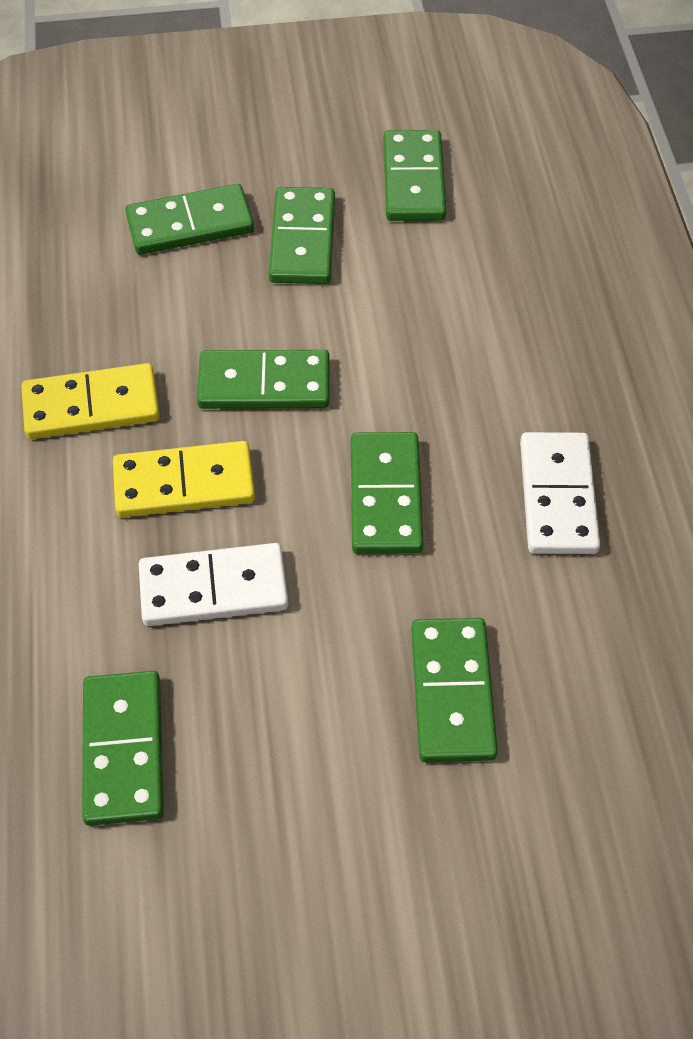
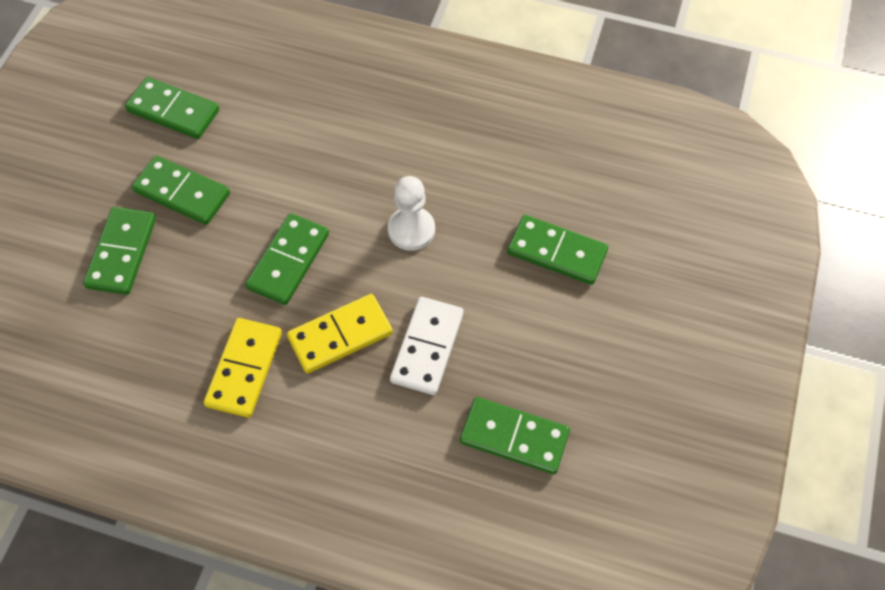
camera: 65 degrees left, 5 degrees up
(184, 484) = (340, 336): yellow domino -> yellow domino turned 45 degrees clockwise
(386, 496) = (411, 230): green domino -> white pawn
(558, 496) = (458, 146): white domino -> none

